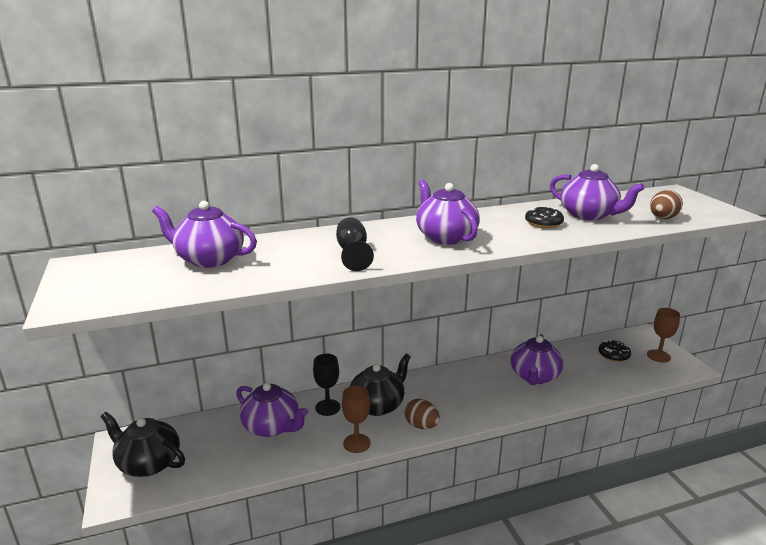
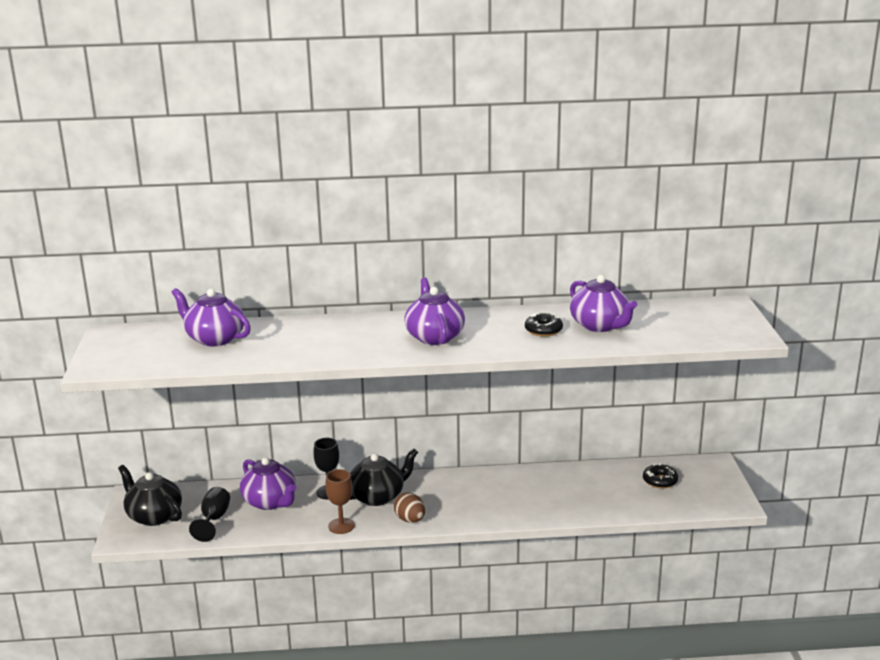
camera: 15 degrees right, 0 degrees up
(352, 253) = (338, 344): black goblet -> black goblet (214, 519)
(534, 376) = (554, 491): purple teapot -> none
(658, 356) = (711, 488): brown goblet -> none
(662, 218) = (673, 336): brown egg -> none

